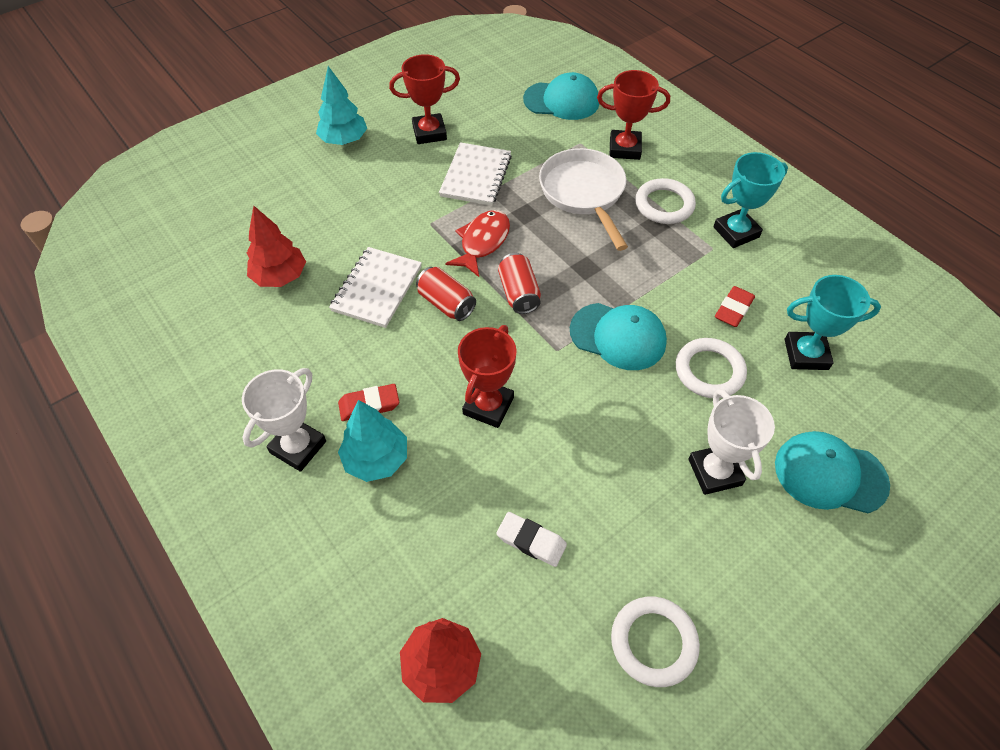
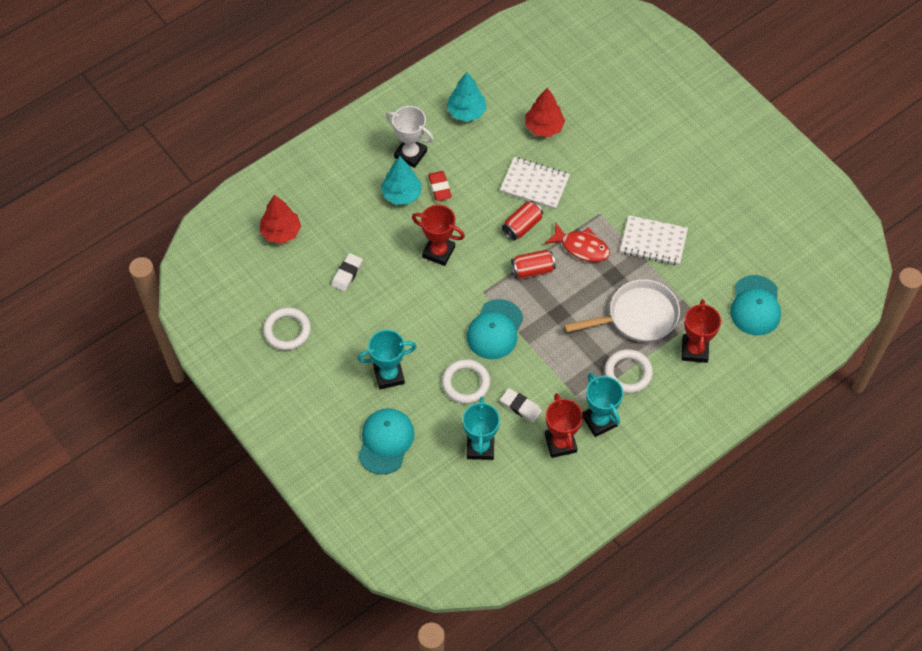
camera: 90 degrees right, 5 degrees up
(344, 140) = (689, 150): turquoise tree -> turquoise tree (466, 112)
(429, 133) = (703, 208): red trophy -> red trophy (560, 443)
(714, 472) = (389, 375): white trophy -> turquoise trophy
(733, 309) = (520, 407): red eraser -> white eraser

